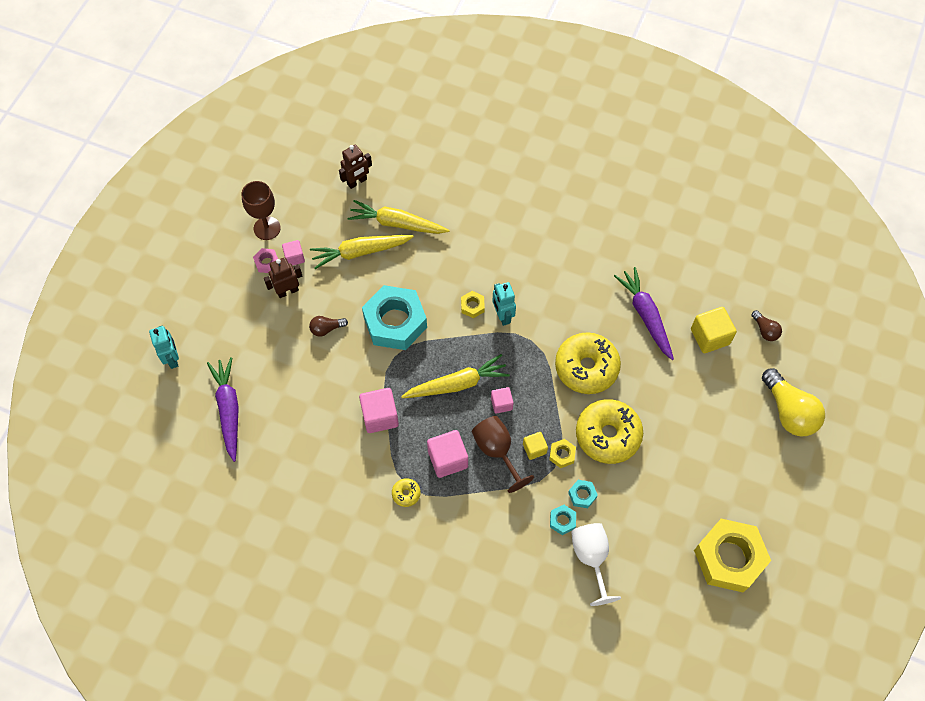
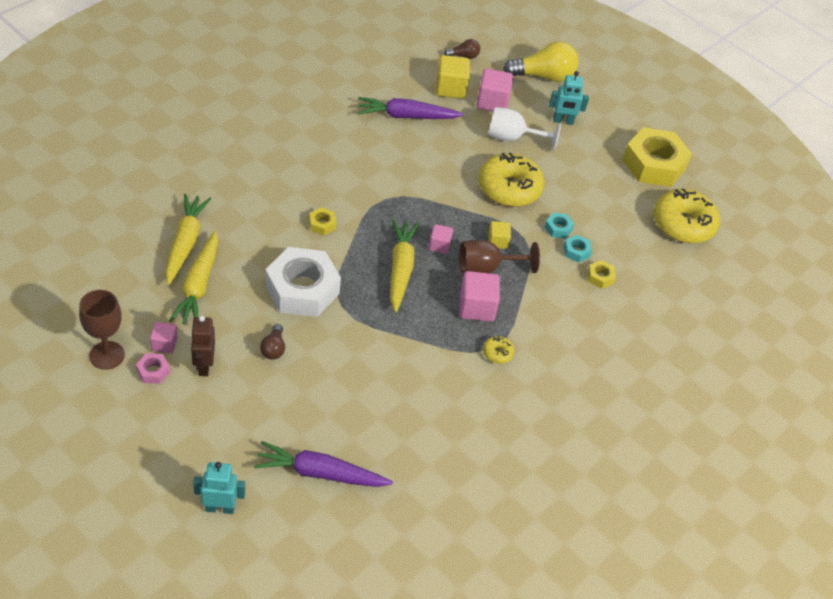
camera: 75 degrees left, 15 degrees down
(357, 182) = (107, 255): brown robot -> none
(380, 416) = (402, 342): pink cube -> pink cube (492, 102)
(395, 322) = (302, 289): turquoise nut -> white nut
(397, 223) = (185, 243): yellow carrot -> yellow carrot turned 150 degrees clockwise
(502, 316) = (347, 207): turquoise robot -> turquoise robot (563, 121)
(562, 455) = (513, 225): yellow nut -> yellow nut (600, 277)
(586, 367) = (435, 174): yellow donut -> yellow donut (683, 224)
(591, 558) = (619, 247): white goblet -> white goblet (512, 138)

